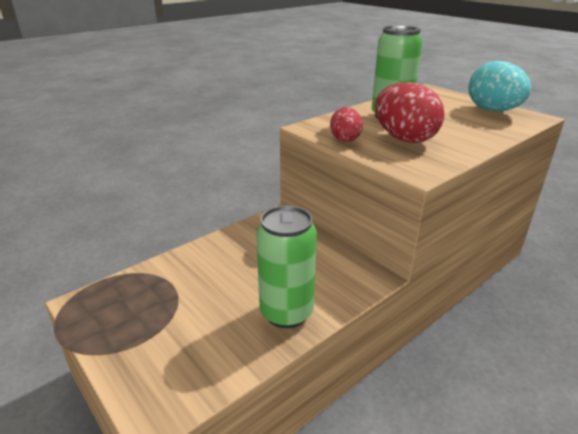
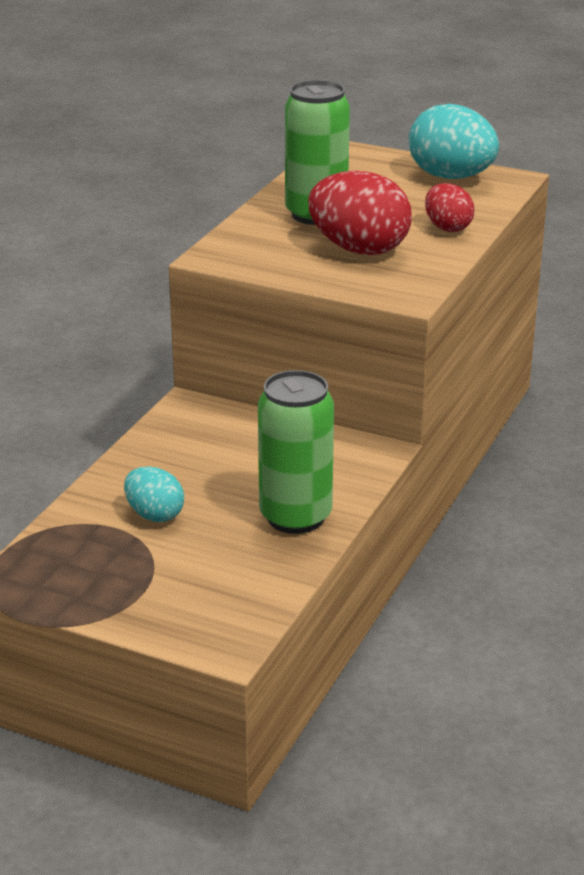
camera: 25 degrees left, 0 degrees up
(201, 282) = (154, 515): none -> turquoise egg
(345, 139) = (280, 266): red egg -> red egg (447, 228)

